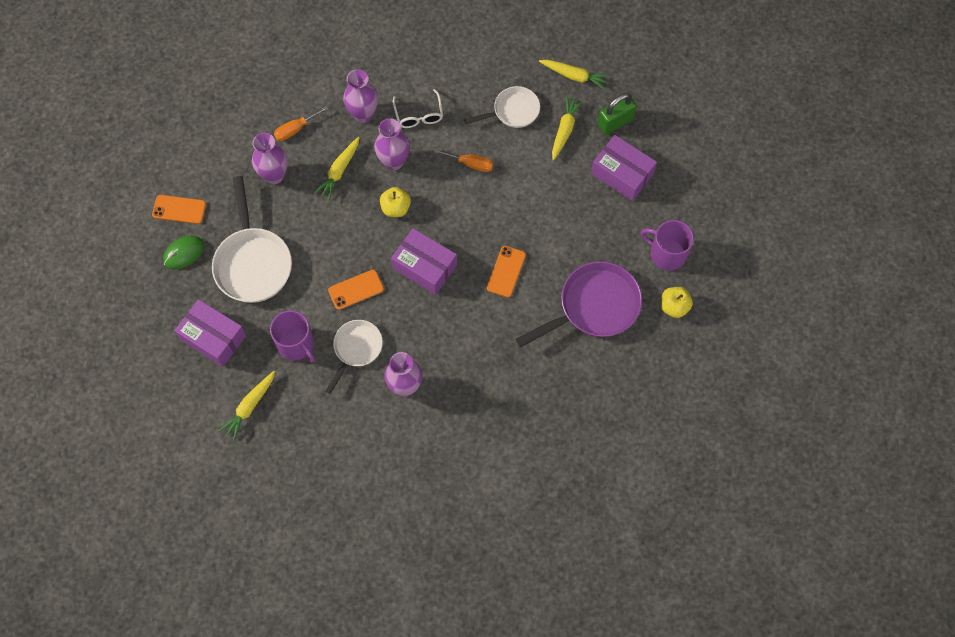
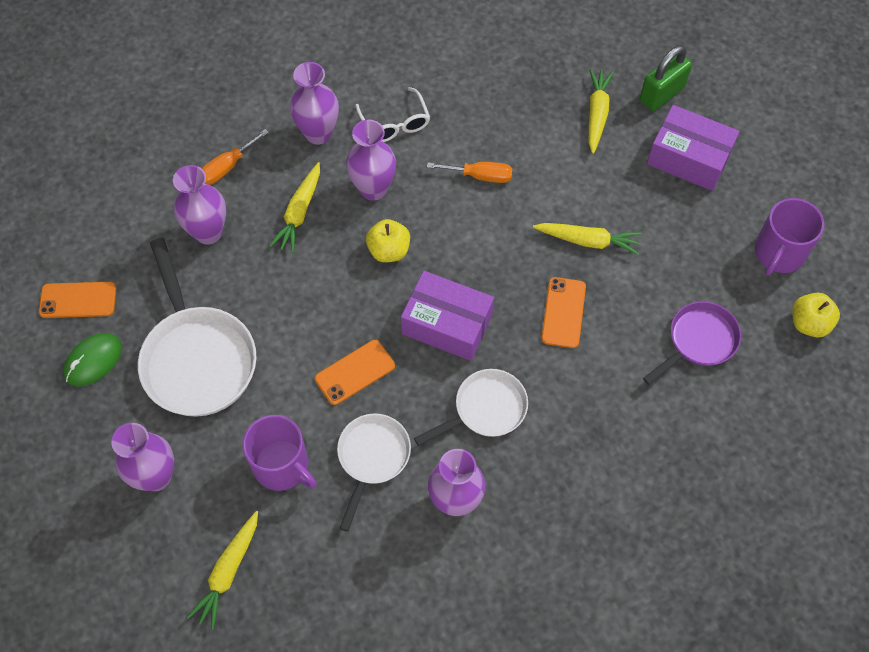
camera: 10 degrees left, 5 degrees down
(213, 337) = (156, 476): purple box -> purple vase
(513, 111) = (521, 100): white pan -> white pan (486, 409)
(574, 76) = (592, 45): yellow carrot -> yellow carrot (588, 241)
(594, 306) = (698, 341): purple pan -> purple pan, size x0.61
(667, 253) = (778, 253): purple mug -> purple mug turned 75 degrees counterclockwise

